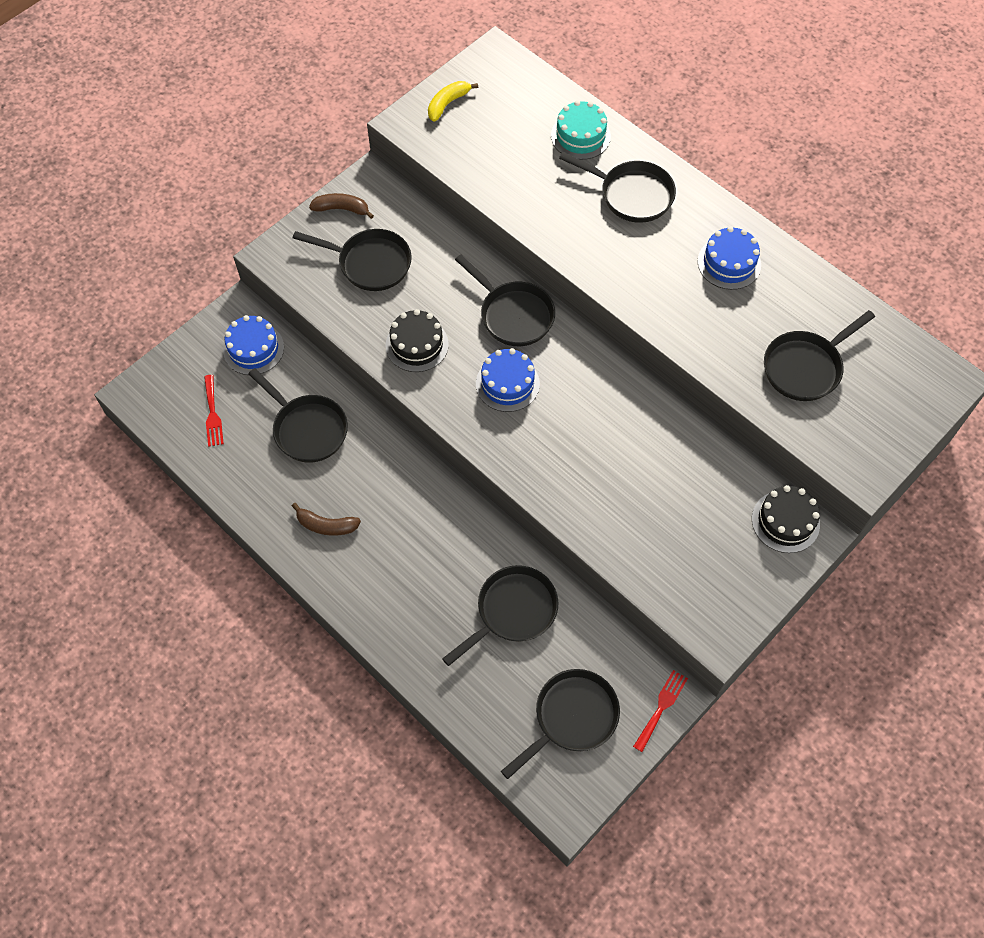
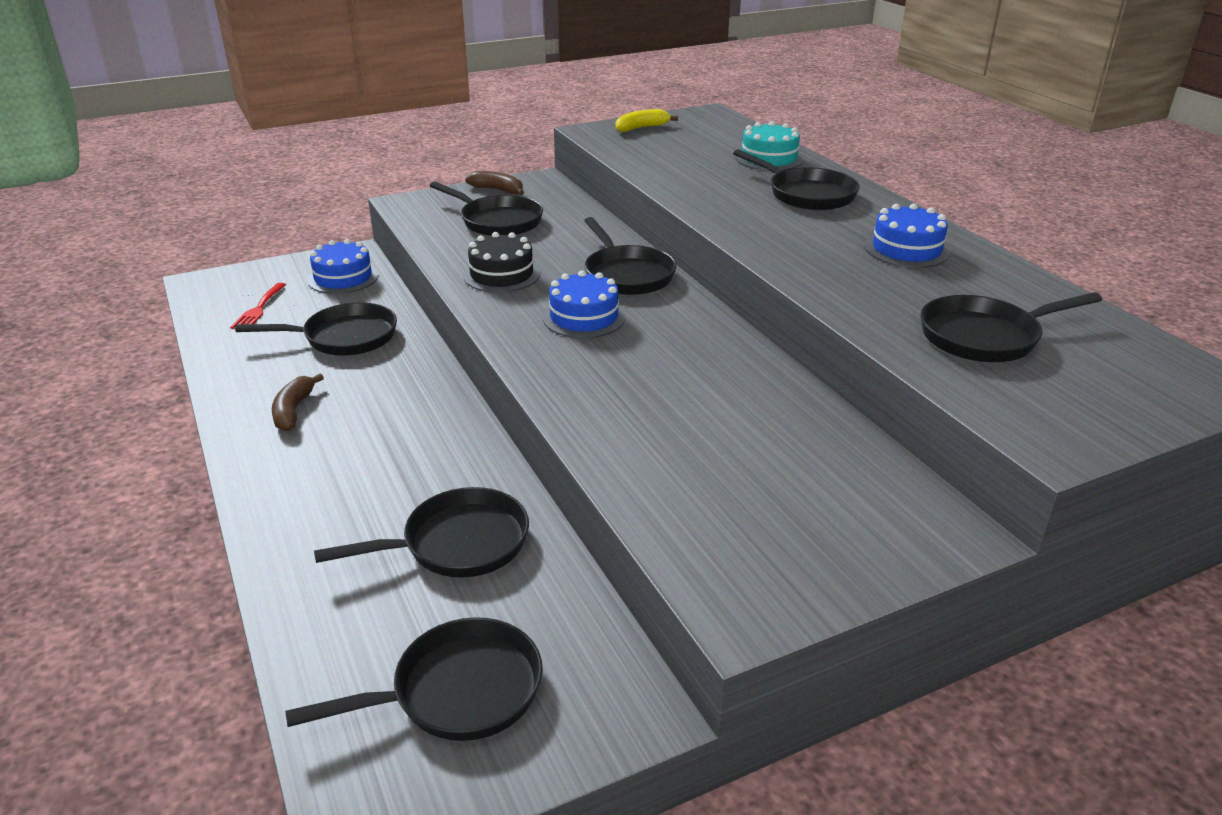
camera: 20 degrees right, 30 degrees down
(307, 429) = (344, 337): black pan -> black pan turned 75 degrees counterclockwise
(326, 525) = (294, 411): brown banana -> brown banana turned 60 degrees clockwise
(661, 707) = (614, 722): red fork -> none
(785, 521) = (912, 510): black cake -> none

